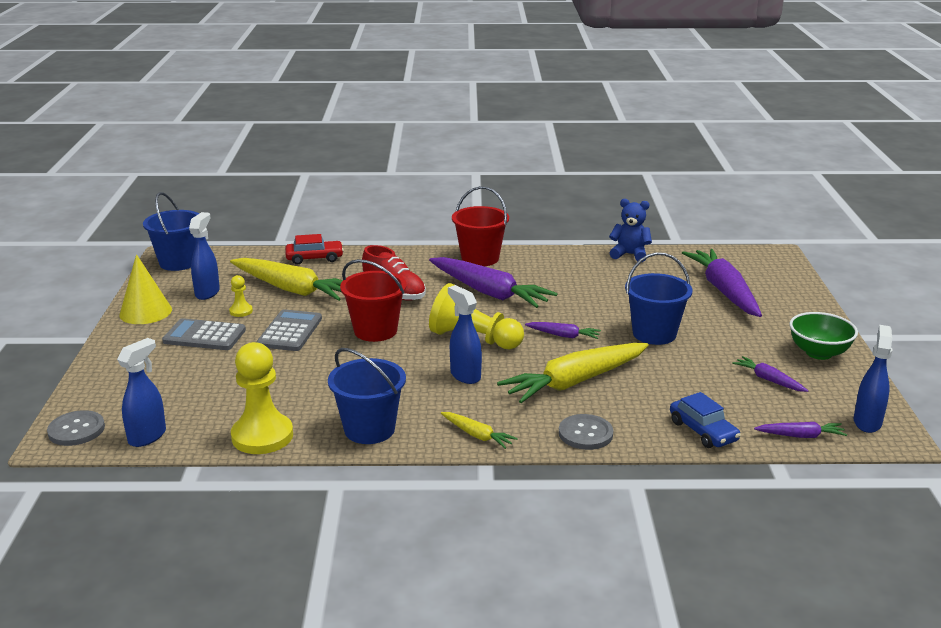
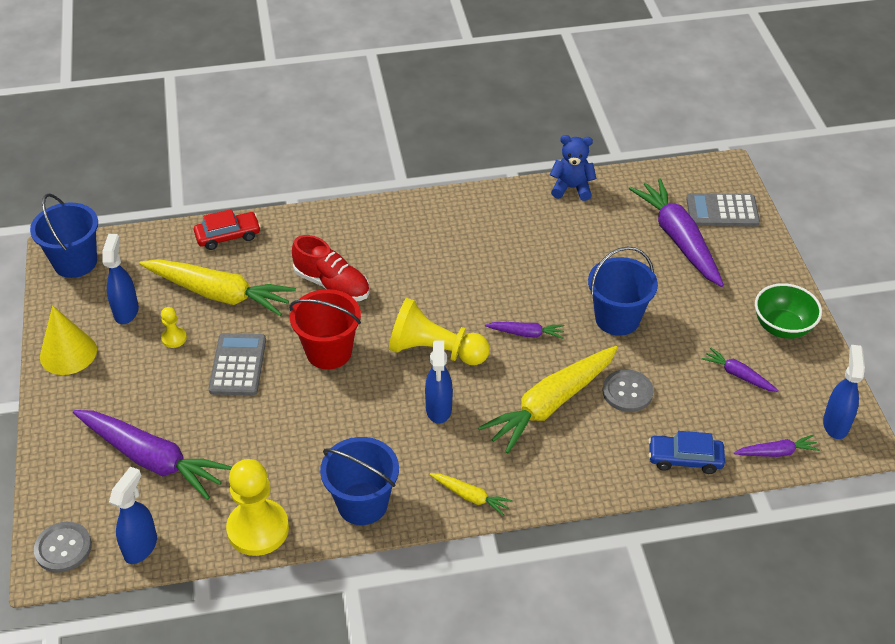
camera: 10 degrees left, 20 degrees up
(204, 336) = (147, 384): grey calculator -> grey calculator (722, 211)
(465, 375) = (438, 409): blue spray bottle -> blue spray bottle turned 135 degrees counterclockwise
(480, 258) = (412, 214): red bucket -> none
(489, 293) = (435, 273): purple carrot -> purple carrot (152, 459)
(585, 434) = (574, 479): grey button -> grey button (627, 392)
(703, 431) = (685, 459): blue car -> blue car turned 135 degrees clockwise

